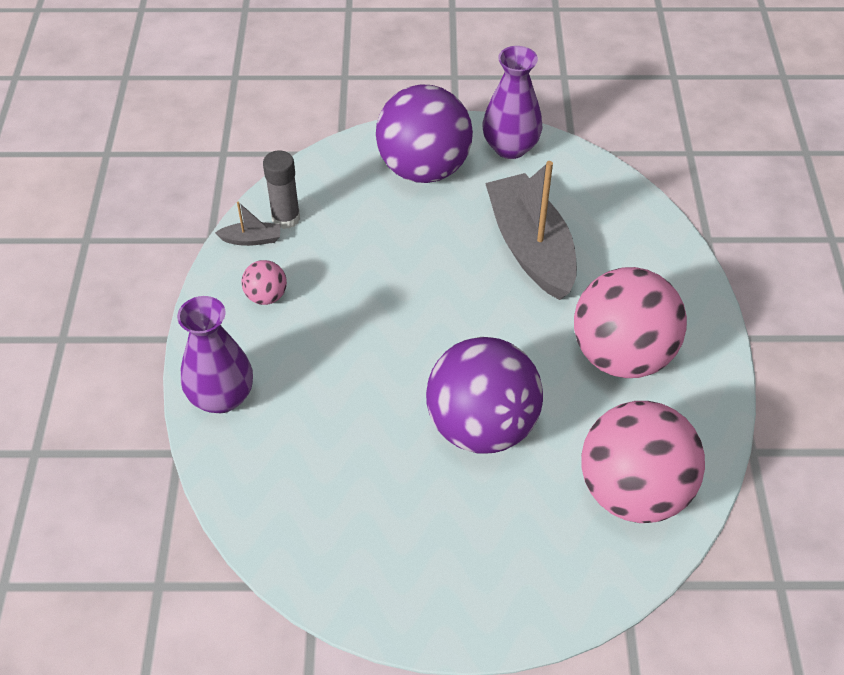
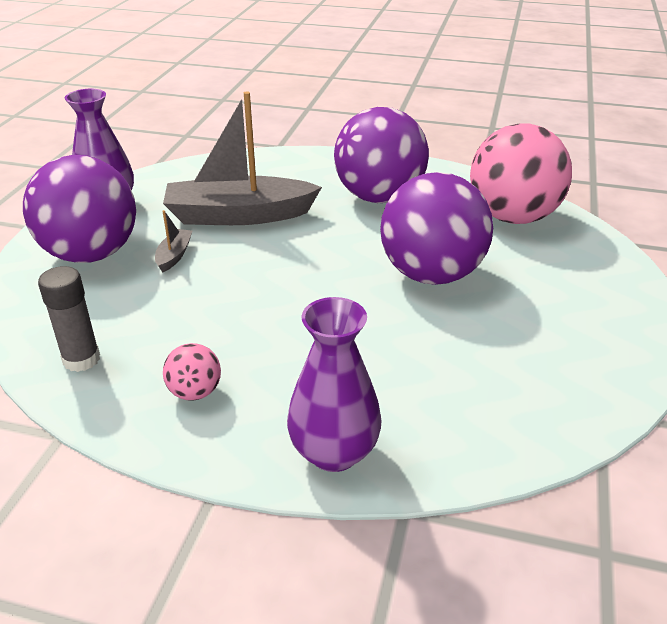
camera: 75 degrees left, 15 degrees down
(252, 239) = (93, 393): grey boat -> grey boat (174, 255)
(622, 355) = (379, 197): pink ball -> purple ball

